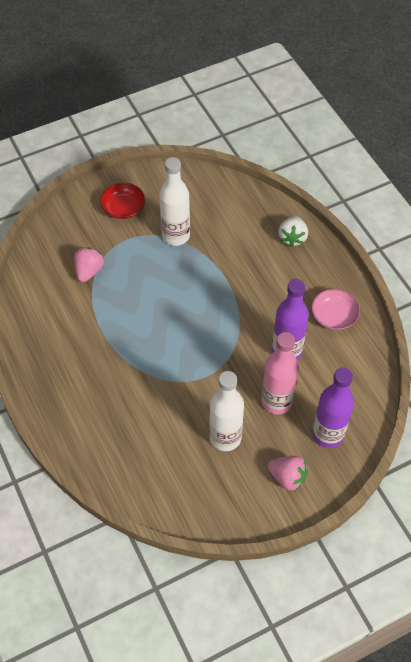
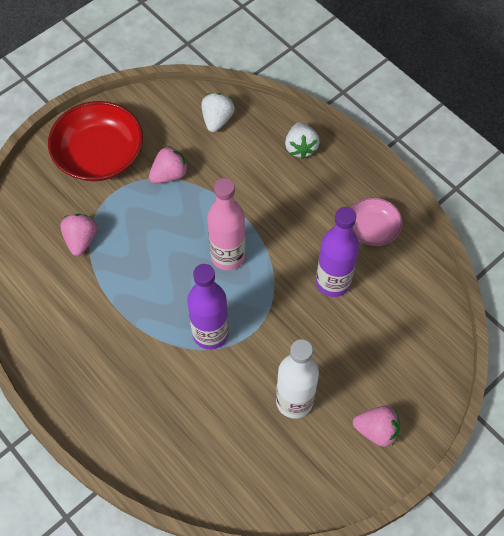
camera: 15 degrees left, 5 degrees up
(123, 208) = (99, 155): red bowl -> red bowl, size x1.77
(176, 236) = (169, 175): white bottle -> pink strawberry
(228, 201) = (217, 120): none -> white strawberry
(276, 401) = (339, 344): pink bottle -> pink bottle (228, 256)
(328, 434) = (406, 368): purple bottle -> purple bottle (210, 334)

